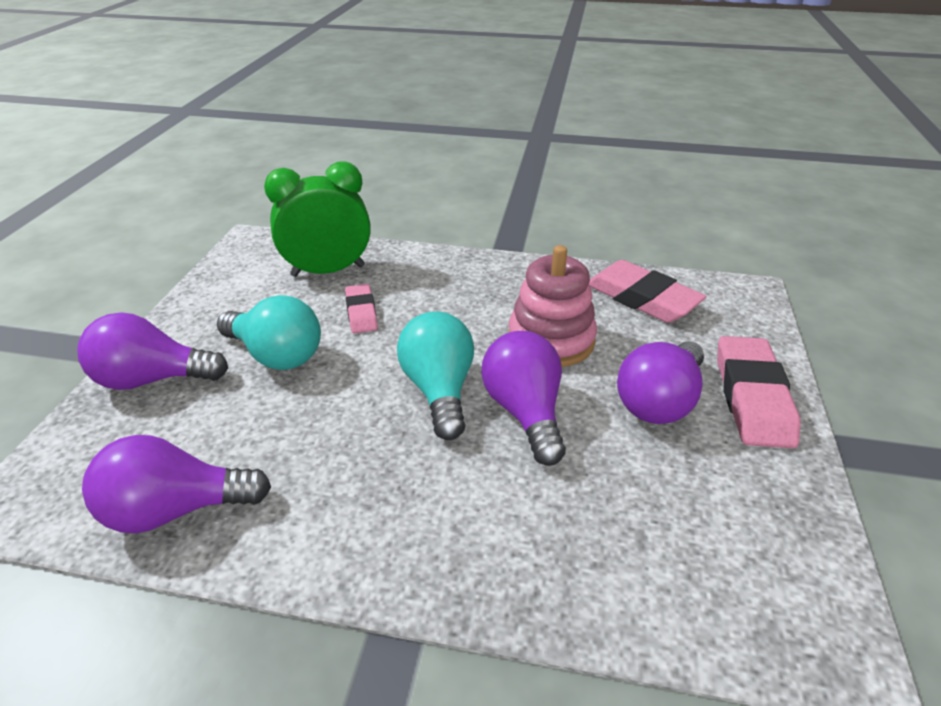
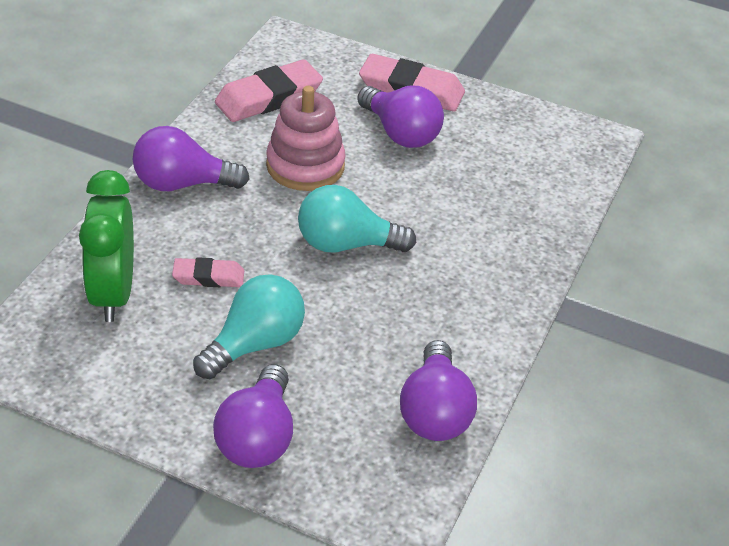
camera: 80 degrees left, 5 degrees up
(525, 412) = (388, 203): purple light bulb -> purple light bulb (182, 184)

